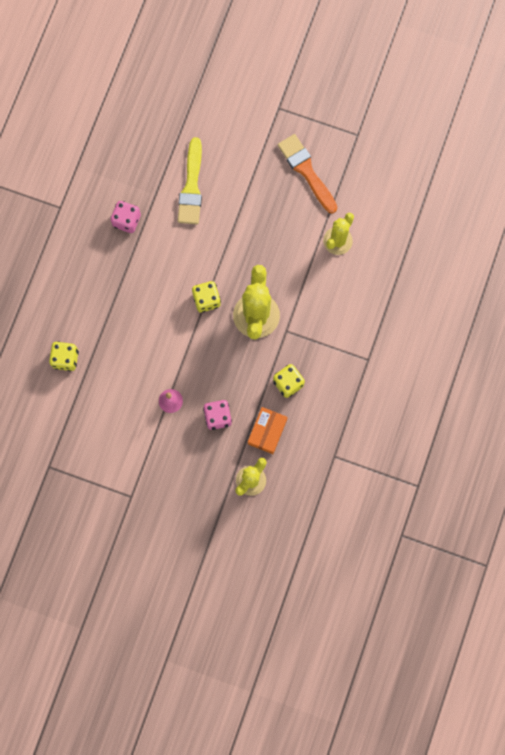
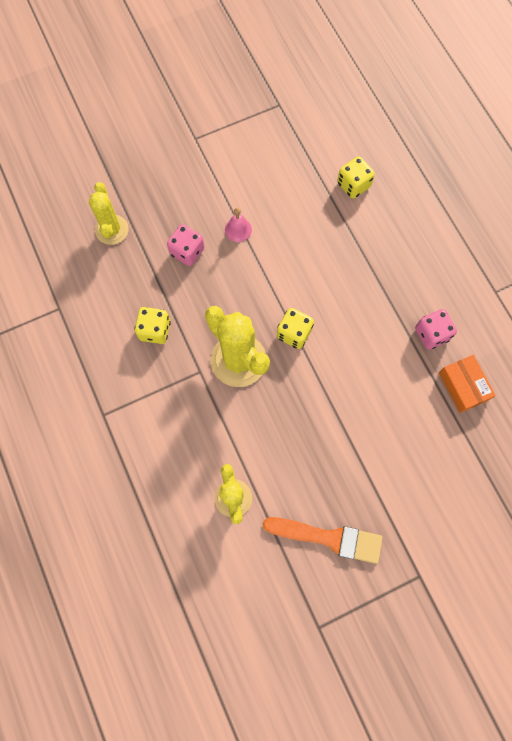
camera: 135 degrees right, 5 degrees down
(191, 187) = (412, 418): yellow brush -> none
(267, 431) = (135, 277): orange box -> orange box (463, 386)

